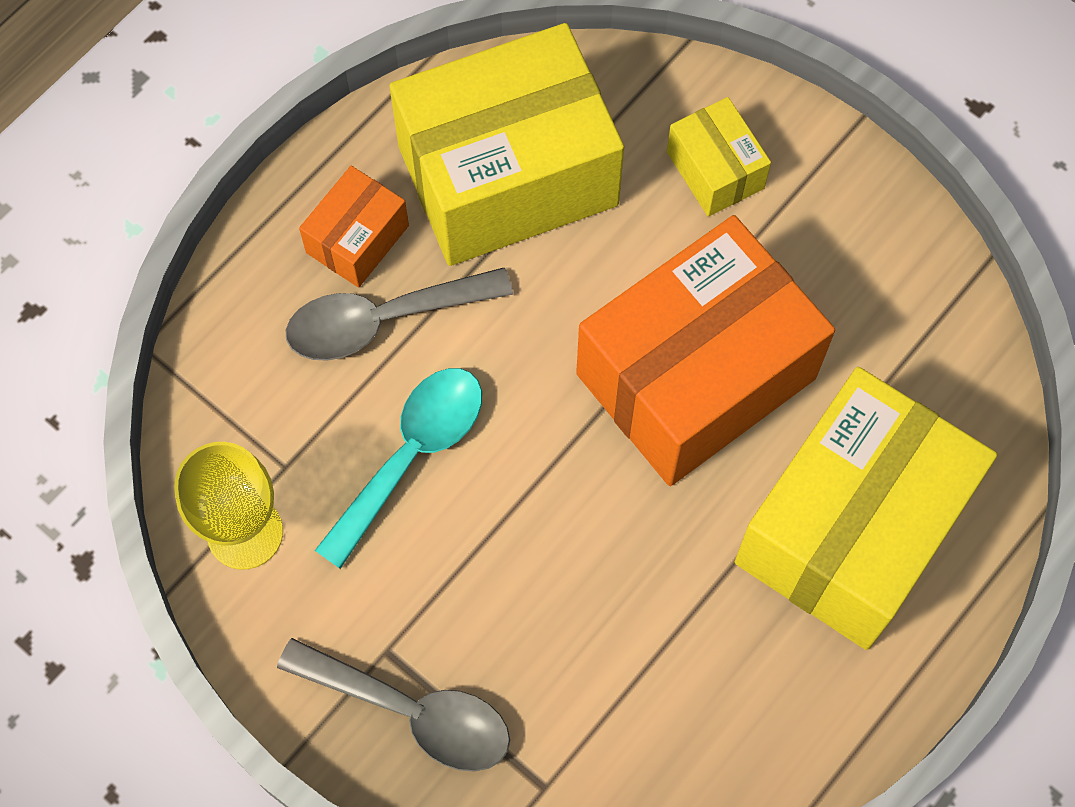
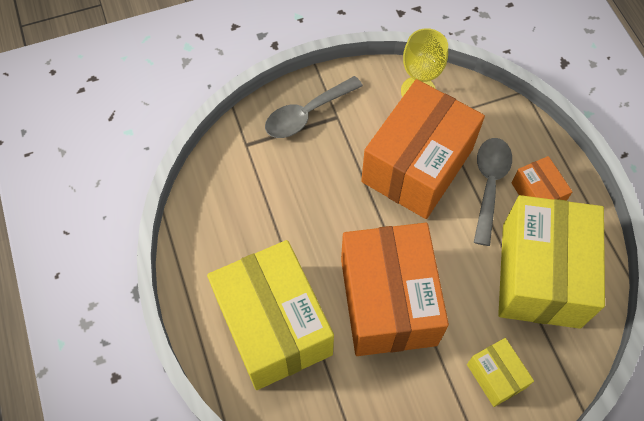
camera: 120 degrees right, 5 degrees down
(411, 455) = (417, 165): turquoise spoon -> orange box
(715, 170) = (496, 376): yellow box -> yellow box turned 60 degrees clockwise

